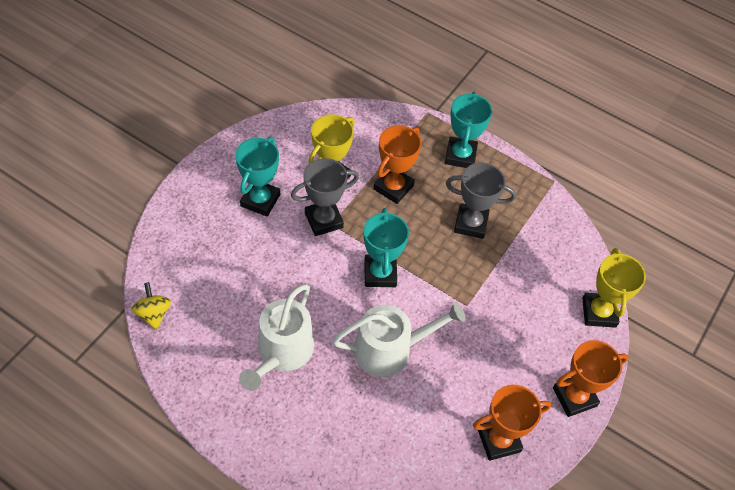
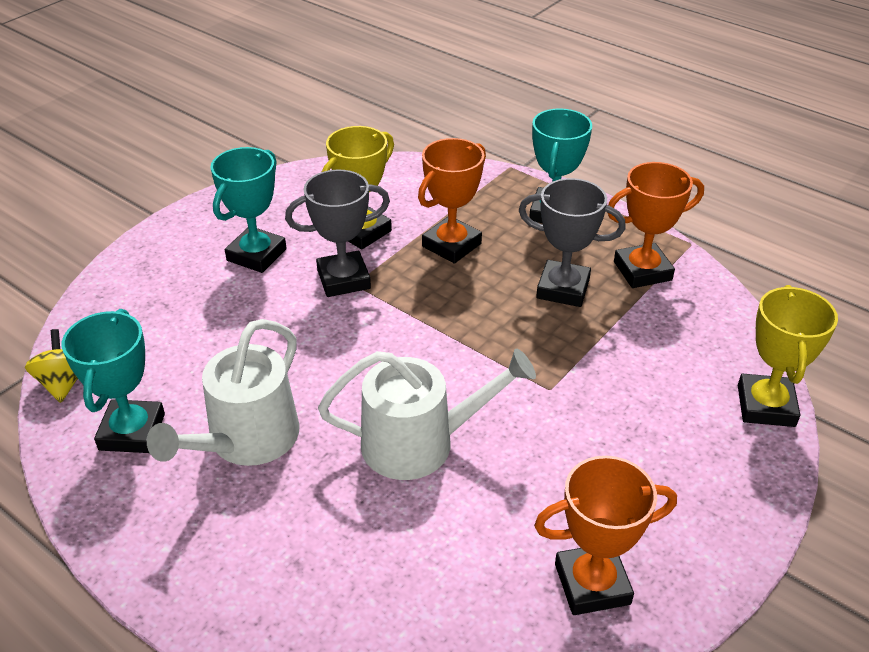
camera: 10 degrees right, 15 degrees down
(380, 273) = (417, 344): turquoise trophy -> turquoise trophy (132, 432)
(574, 397) = (727, 524): orange trophy -> orange trophy (642, 271)

